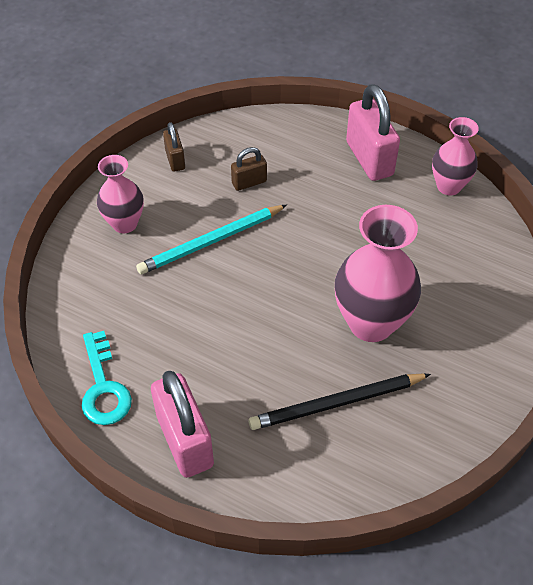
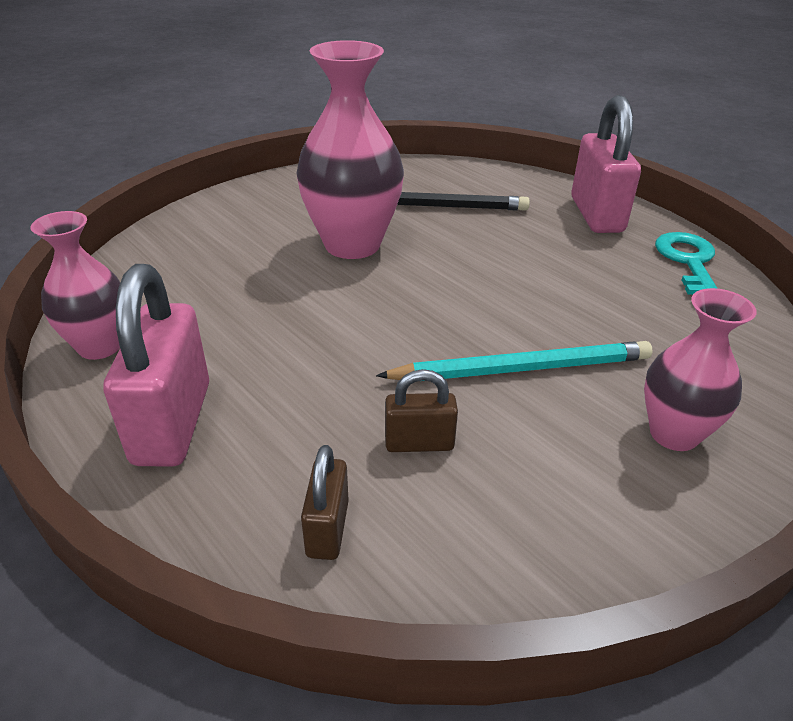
camera: 160 degrees left, 15 degrees down
(175, 160) = (559, 537): brown padlock -> brown padlock (327, 528)

